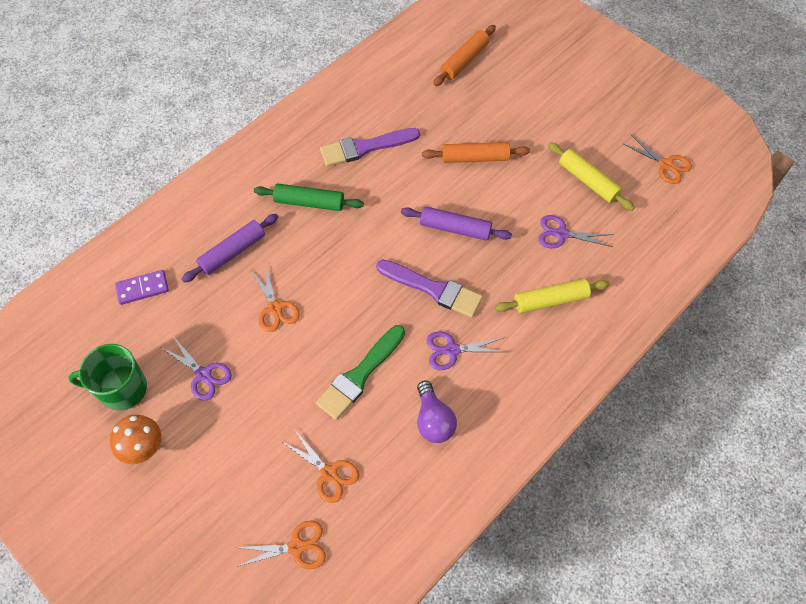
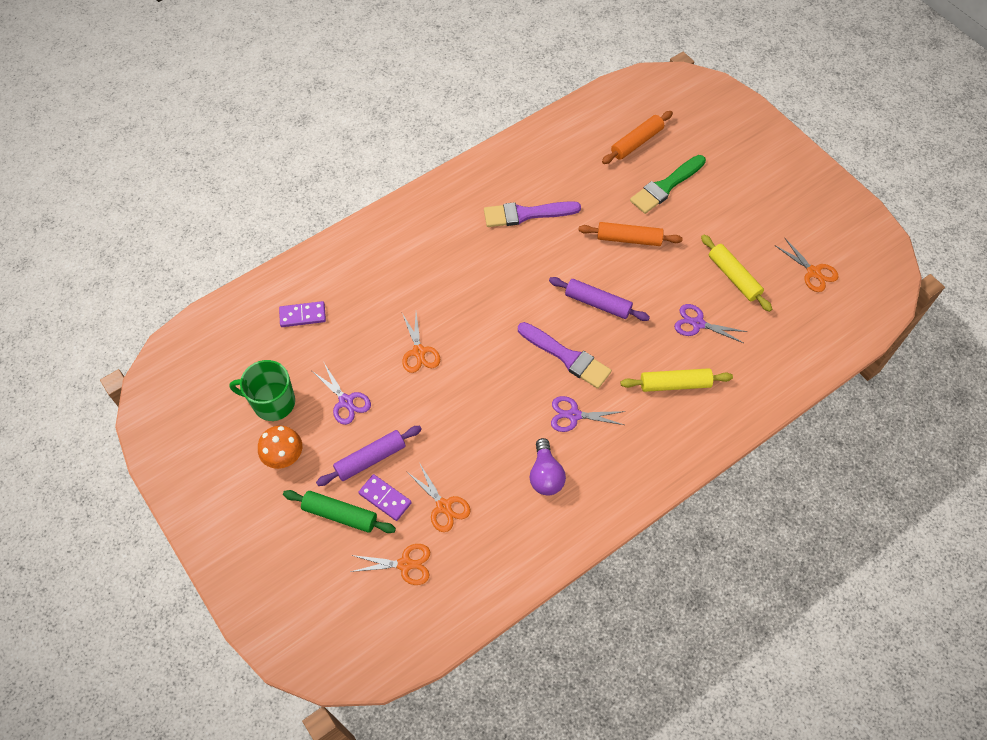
camera: 10 degrees right, 0 degrees up
(232, 252) = (388, 295): purple rolling pin -> purple rolling pin (370, 459)
(263, 475) = (385, 498): none -> purple domino
(309, 202) = (465, 259): green rolling pin -> green rolling pin (340, 515)
(359, 375) = (485, 424): green brush -> green brush (666, 186)

